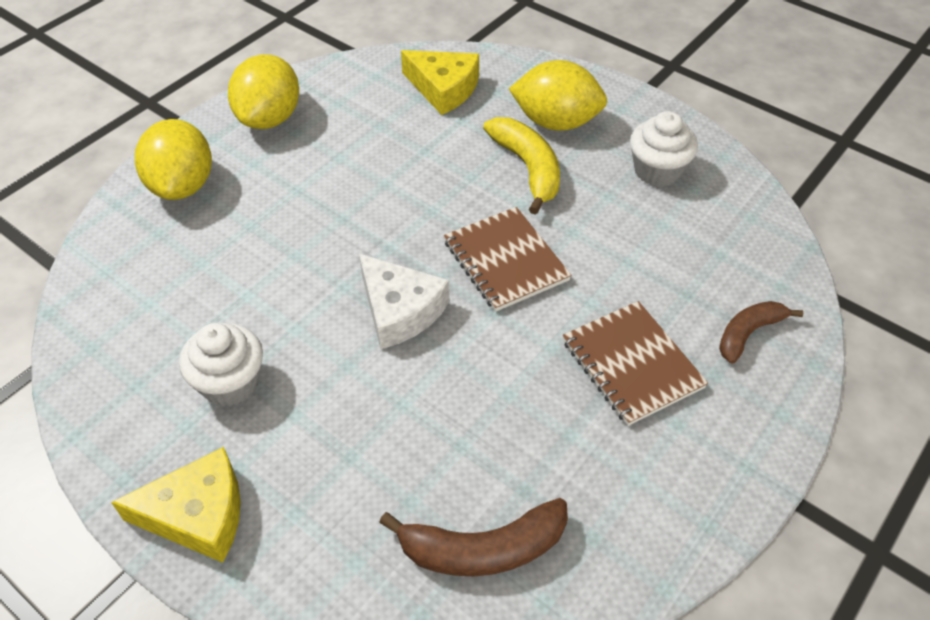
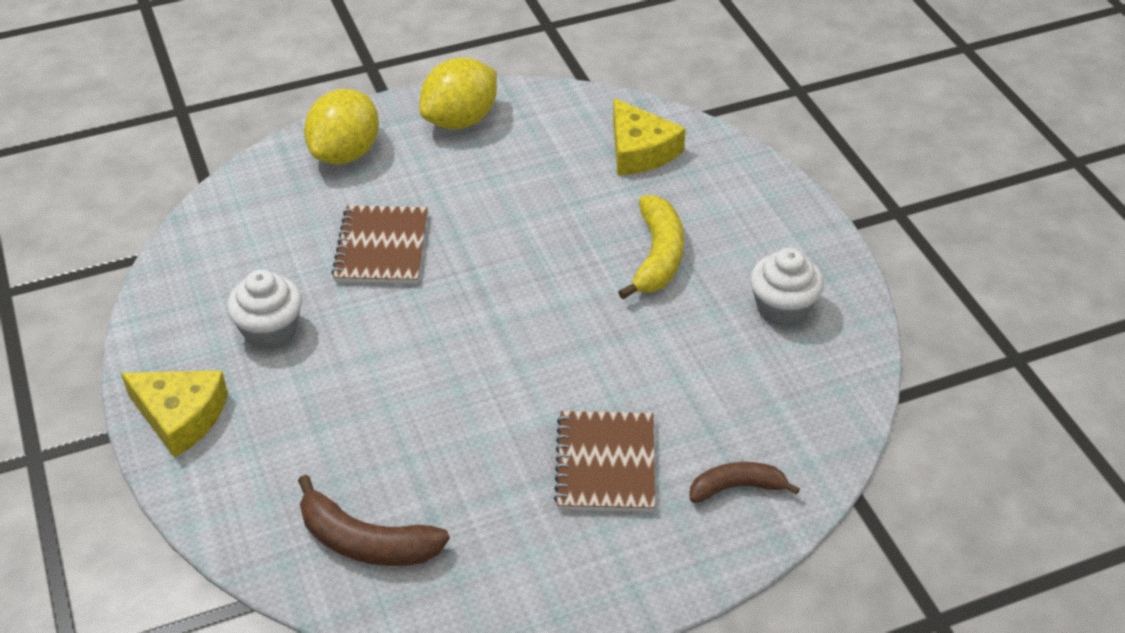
camera: 30 degrees right, 5 degrees down
(400, 310) = (444, 332): white cheese -> none
(505, 261) = (568, 330): brown notebook -> brown notebook (382, 248)
(556, 122) = (722, 224): yellow lemon -> none

